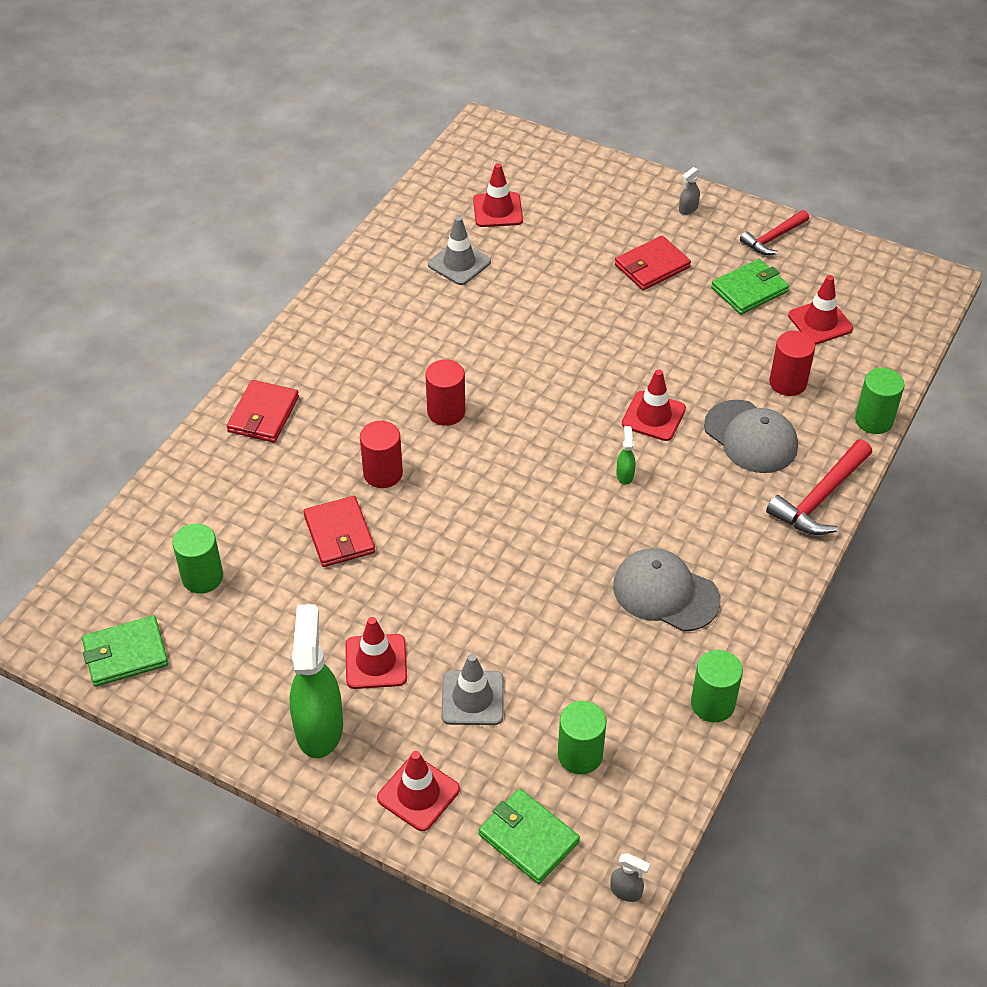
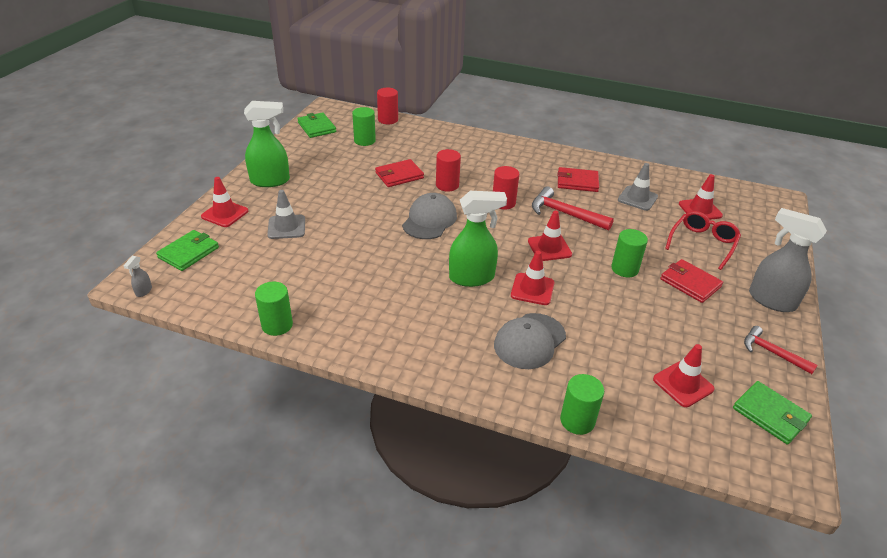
camera: 80 degrees right, 10 degrees down
(263, 414) = (479, 146): red wallet -> red wallet (577, 182)
(376, 662) = (312, 194): red traffic cone -> red traffic cone (549, 248)
(573, 231) = (702, 243): none -> red glasses
(580, 755) = (243, 269): green cylinder -> green cylinder (624, 269)
(625, 475) = (472, 278): green spray bottle -> green spray bottle, size x2.41
(665, 593) = (370, 300): grey cap -> grey cap (429, 220)
(688, 209) = (771, 300): grey spray bottle -> grey spray bottle, size x2.41
(749, 290) = (697, 338): green wallet -> green wallet (770, 414)
(788, 383) = (598, 363): red cylinder -> red cylinder (388, 120)
(820, 498) = (476, 383): red hammer -> red hammer (565, 214)

